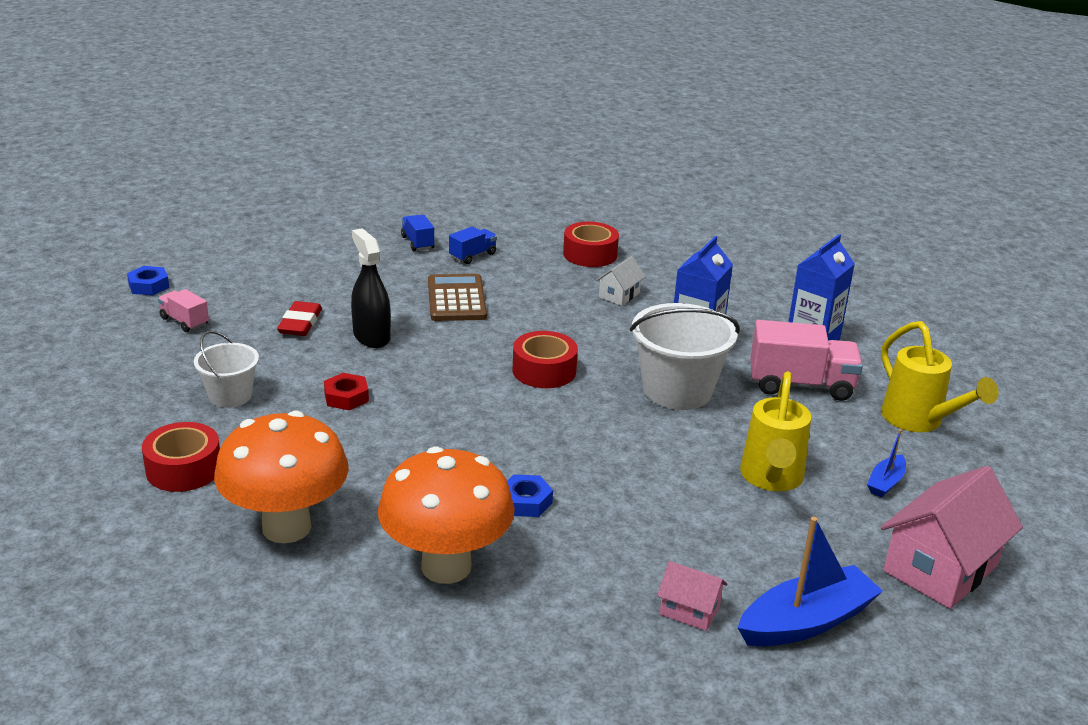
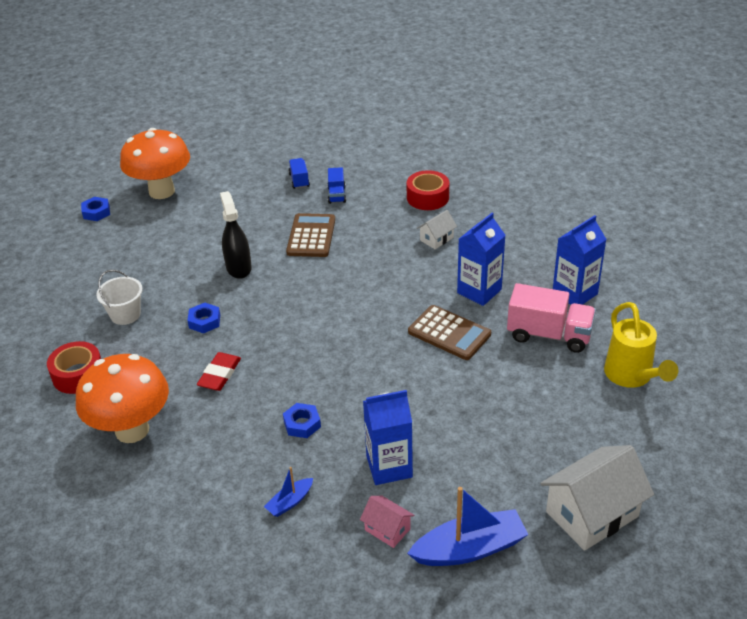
camera: 15 degrees right, 10 degrees up
(184, 321) = (112, 246): pink truck -> none
(300, 323) = (191, 252): red eraser -> red eraser (219, 374)
(346, 397) = (204, 321): red nut -> blue nut
(446, 566) = (229, 473): orange mushroom -> orange mushroom (162, 191)
(473, 256) = (337, 195): blue truck -> blue truck turned 120 degrees clockwise
(544, 371) = (354, 307): red tape -> none
(661, 540) = (389, 467): none -> blue carton
(677, 390) = (449, 333): white bucket -> brown calculator
(771, 479) = (491, 421): yellow watering can -> none
(885, 483) = (580, 432): blue boat -> blue boat (290, 502)
(940, 568) = (592, 514): pink house -> white house

